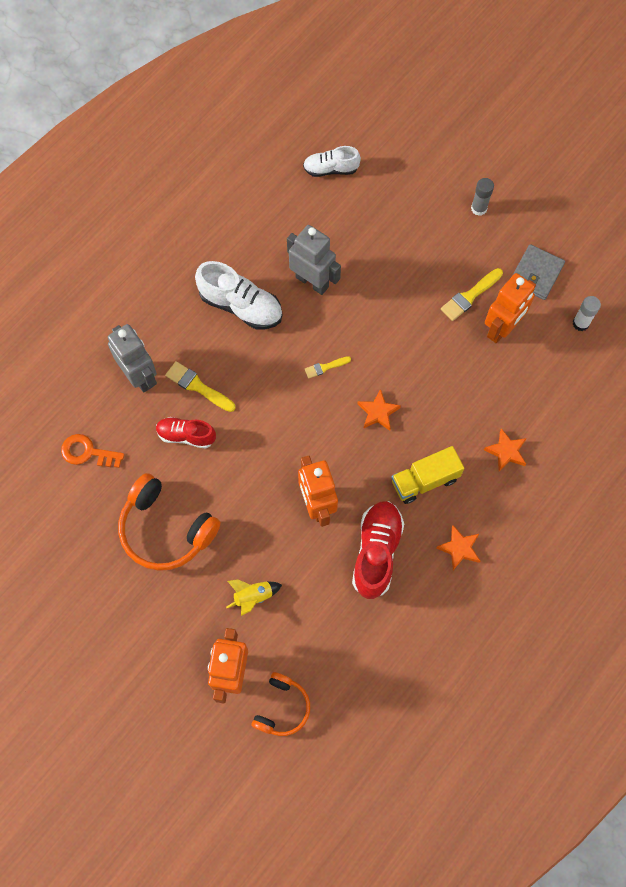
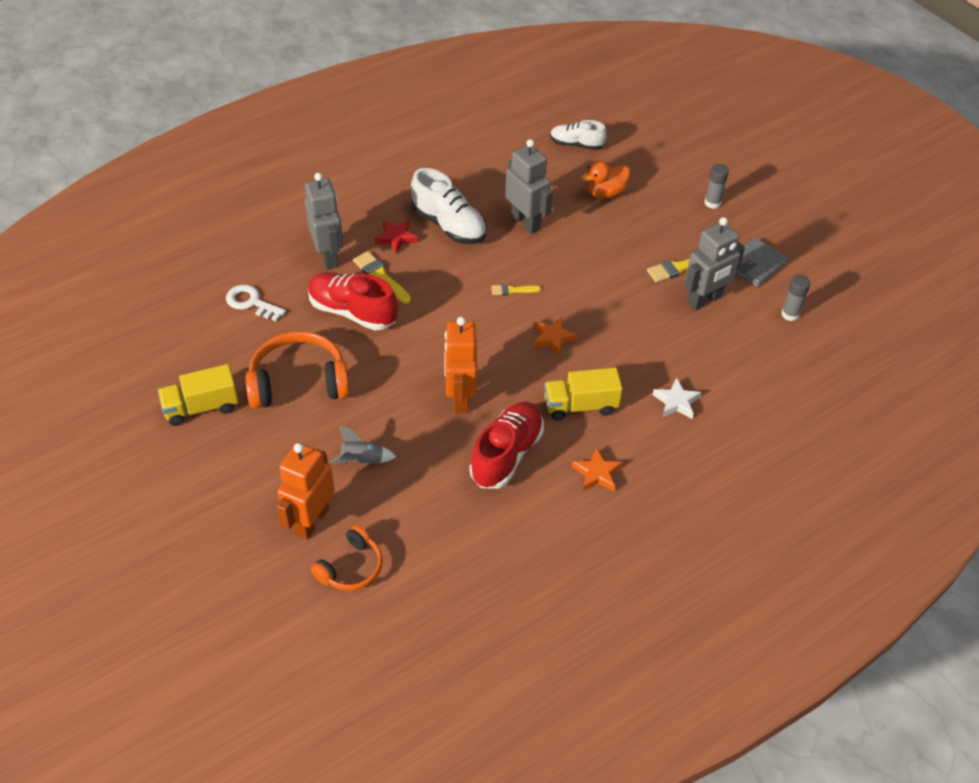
camera: 15 degrees right, 20 degrees down
(87, 452) = (251, 303): orange key -> white key
(88, 583) = (201, 407): none -> yellow truck
(166, 529) = (298, 382): orange headphones -> orange headphones turned 120 degrees clockwise
(186, 435) = (352, 312): red shoe -> red shoe, size x1.57
(196, 336) = (396, 238): none -> red star
(253, 597) = (362, 461): yellow rocket -> grey rocket
(375, 223) = (605, 192): none -> orange duck
(502, 329) = (705, 300): orange robot -> grey robot
(506, 451) = (676, 402): orange star -> white star
(580, 323) = (790, 314): white glue stick -> grey glue stick

